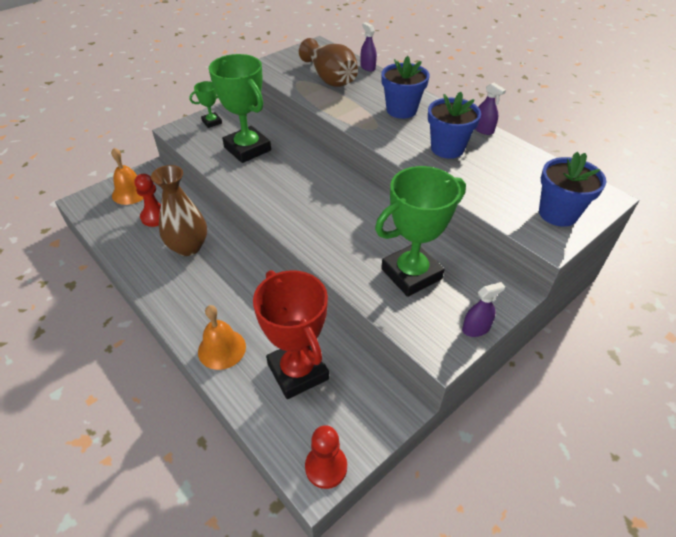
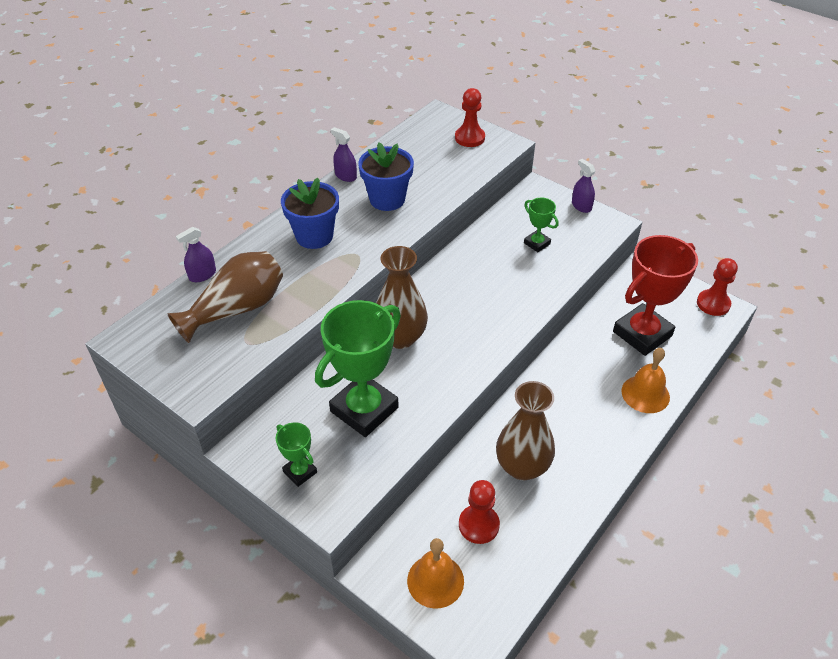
camera: 100 degrees left, 0 degrees up
(309, 171) = (400, 337): none -> brown vase
(411, 274) = (537, 243): green trophy -> green trophy, size x0.47
(483, 129) = (345, 176): purple spray bottle -> purple spray bottle turned 90 degrees counterclockwise
(558, 213) = (469, 138): blue flower pot -> red pawn

